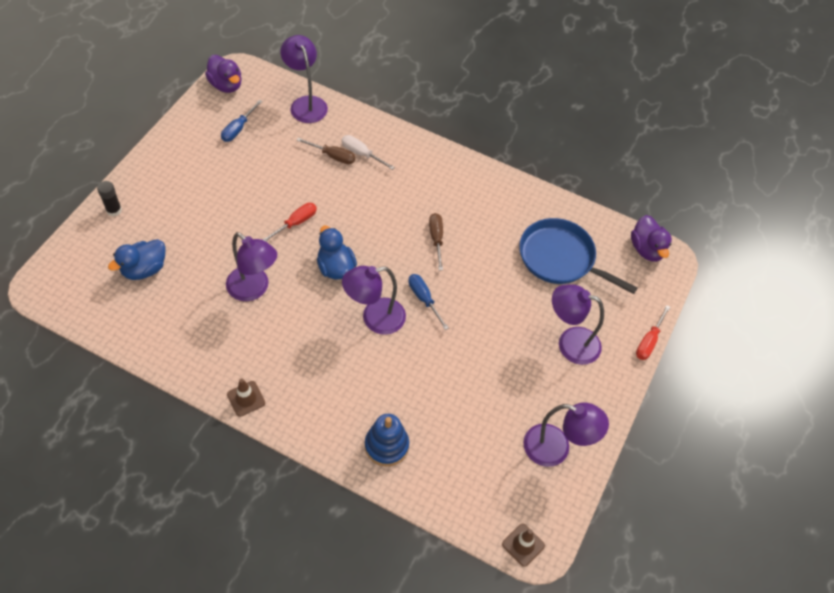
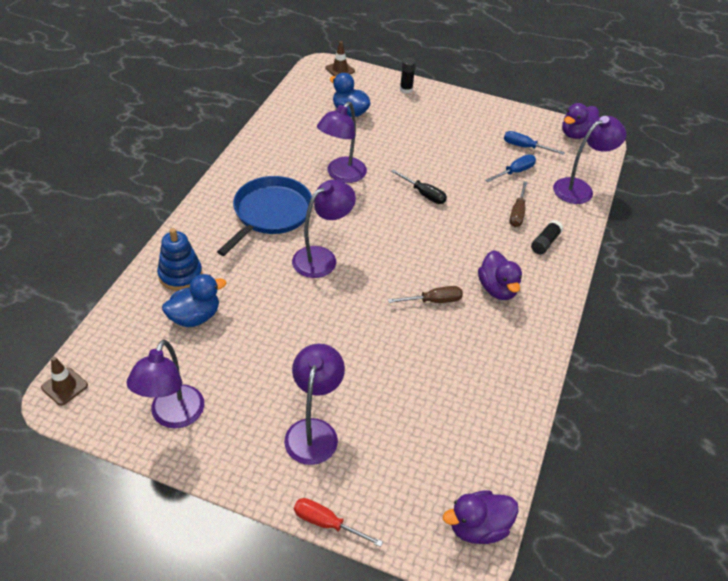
camera: 85 degrees right, 10 degrees down
(246, 399) = (228, 181): brown traffic cone -> brown traffic cone (340, 70)
(296, 223) = (424, 194): red screwdriver -> black screwdriver
(335, 267) = (377, 225): blue duck -> blue duck (195, 317)
(361, 154) = (529, 234): white screwdriver -> none
(373, 145) = (545, 242): none -> black glue stick
(374, 319) = (322, 257): purple lamp -> purple lamp turned 75 degrees clockwise
(424, 299) = (352, 294): blue screwdriver -> blue screwdriver (515, 172)
(426, 191) = (497, 289): none -> purple duck
(560, 258) = (437, 421): blue pan -> blue pan (270, 214)

